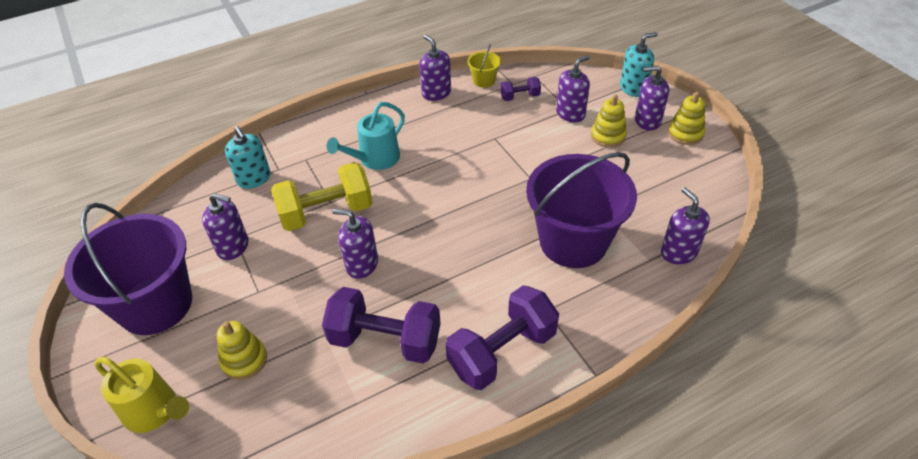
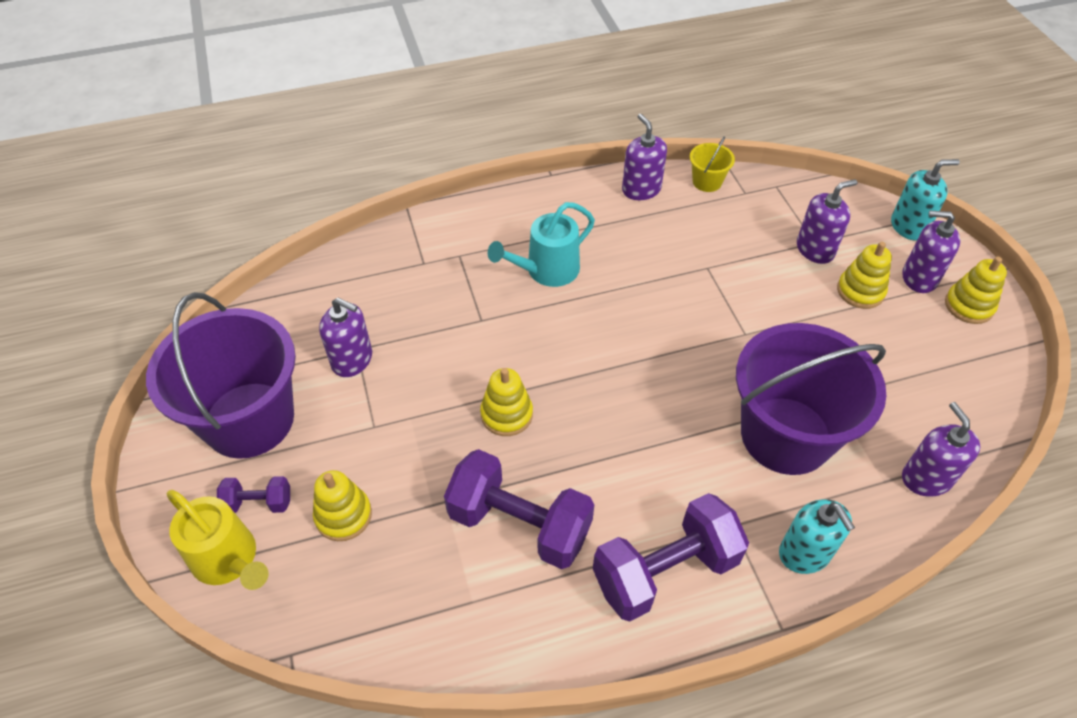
camera: 10 degrees right, 5 degrees up
(254, 179) = (391, 271): turquoise soap dispenser -> turquoise soap dispenser (804, 553)
(326, 212) = (473, 334): yellow dumbbell -> none
(362, 264) = (506, 414): purple soap dispenser -> yellow stacking toy
(520, 97) = (751, 213): purple dumbbell -> purple dumbbell (258, 503)

